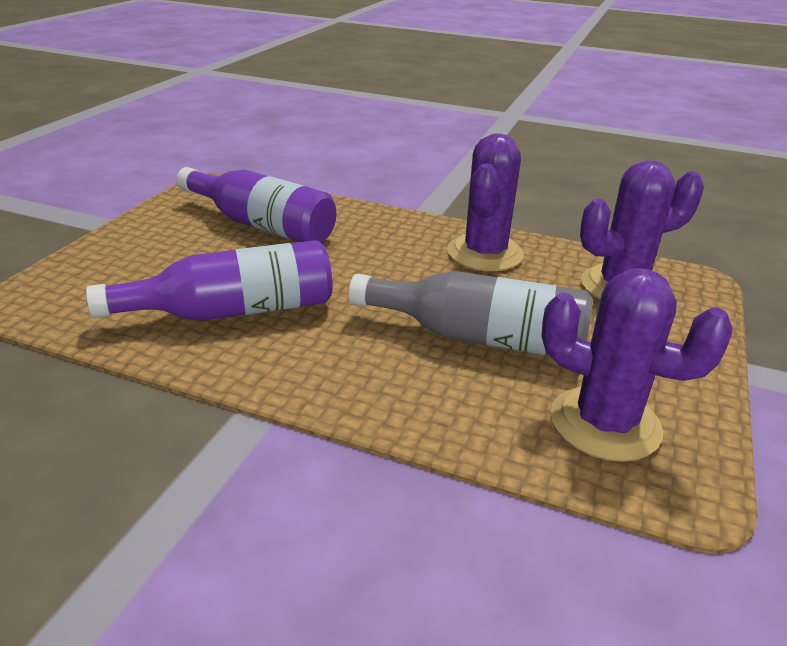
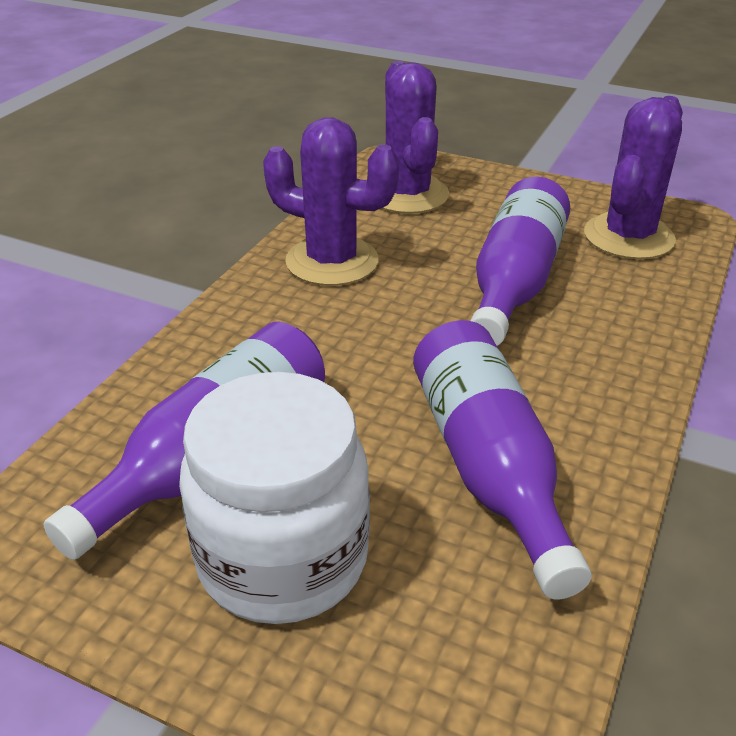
camera: 85 degrees left, 5 degrees up
(176, 246) = (283, 559): none -> white jar
(479, 337) = (514, 282): grey bottle -> purple bottle

